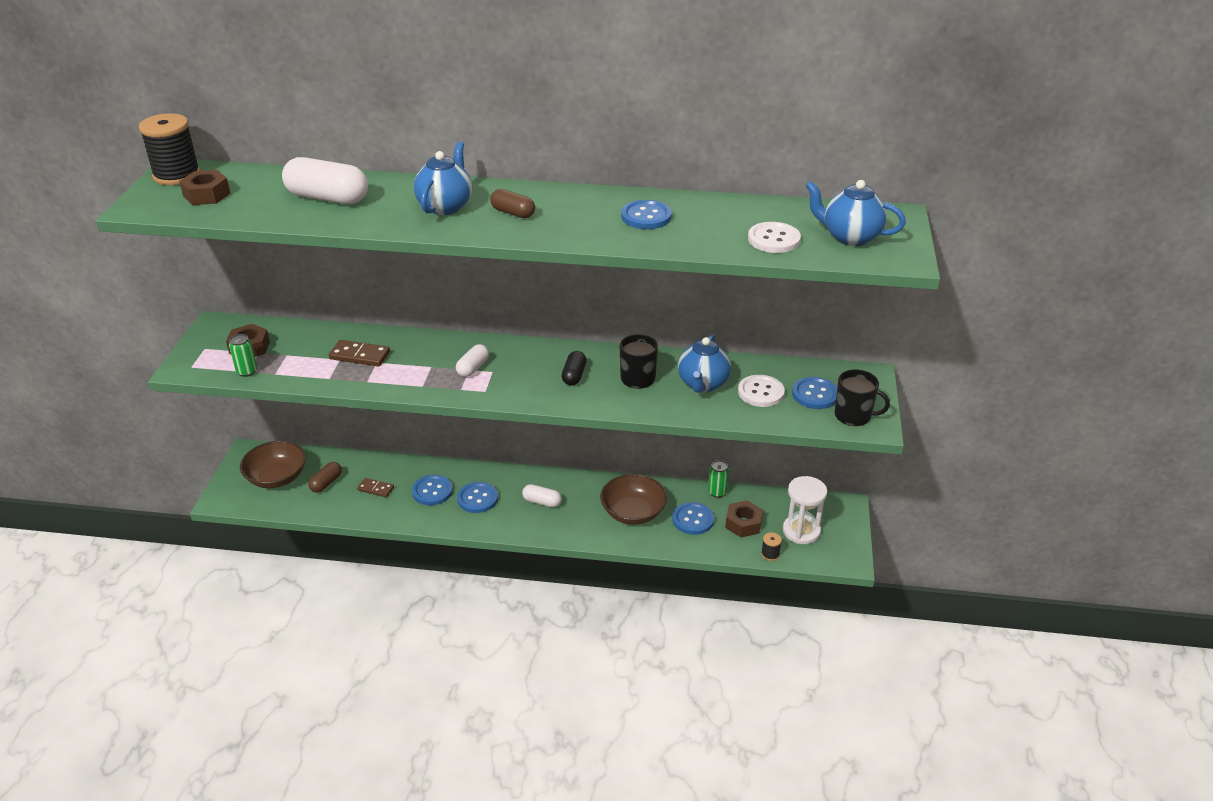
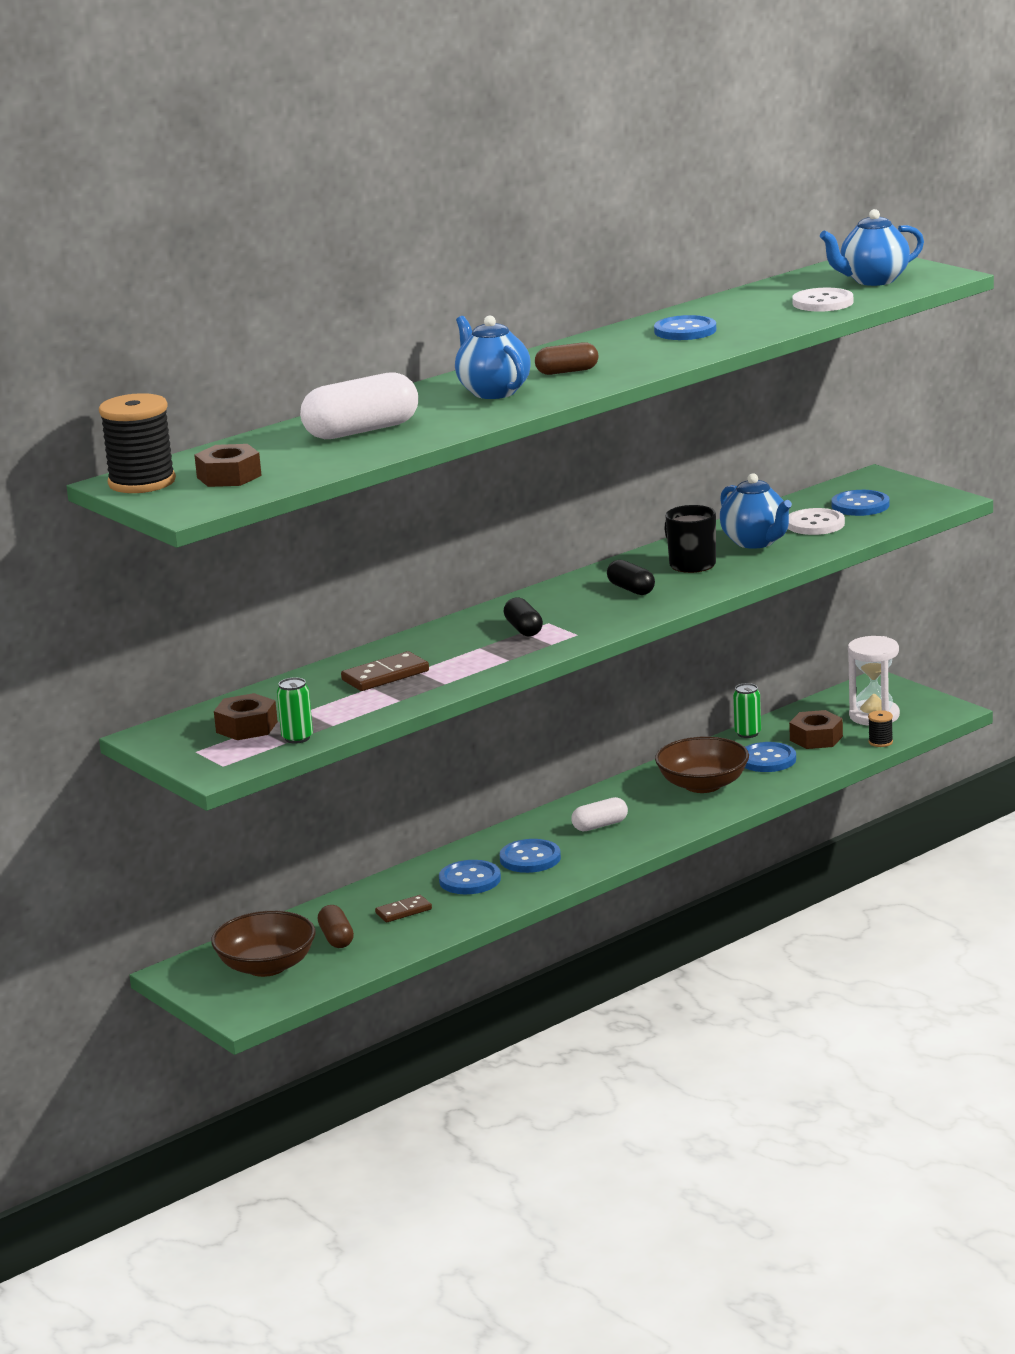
camera: 45 degrees left, 15 degrees down
(473, 368) = (524, 629): white capsule -> black capsule
(853, 416) = (919, 502): black mug -> none

